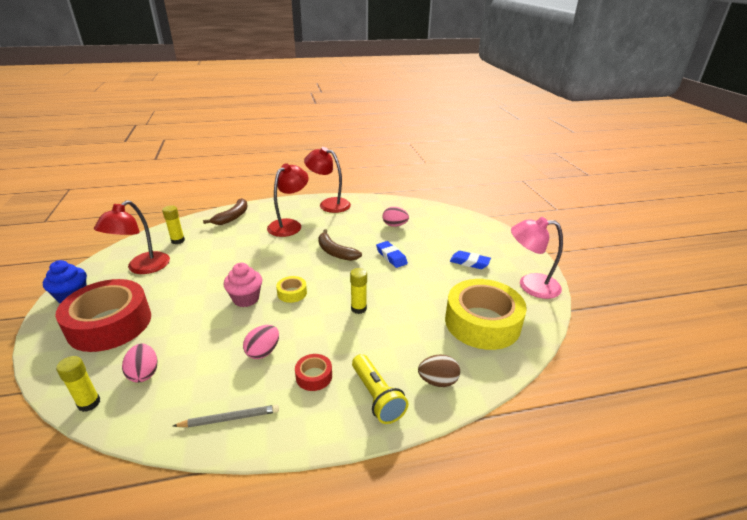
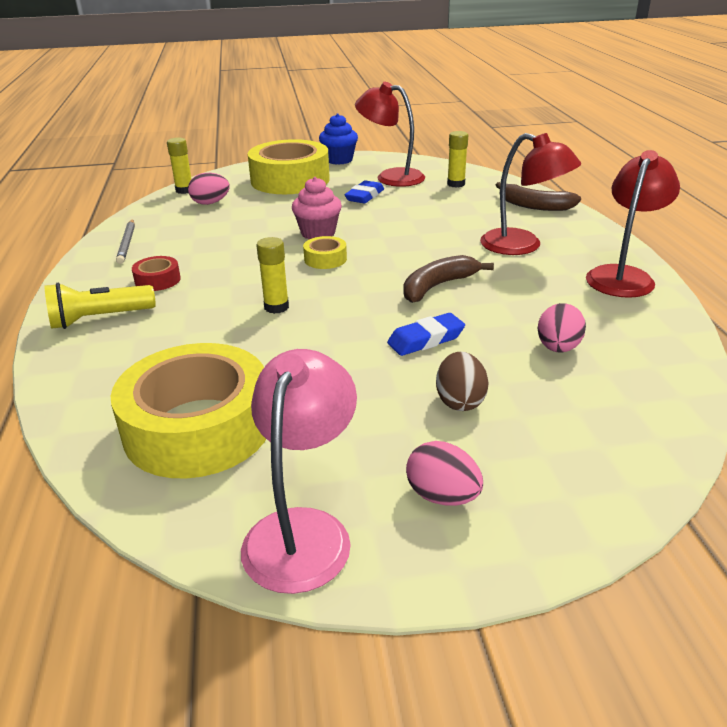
camera: 95 degrees right, 0 degrees up
(110, 324) = (290, 180): red tape -> yellow tape
(263, 352) = (214, 250): pink egg -> pink egg (442, 496)
(438, 381) = (94, 365): brown egg -> brown egg (460, 401)
(469, 262) = (407, 440): blue eraser -> blue eraser (365, 196)

